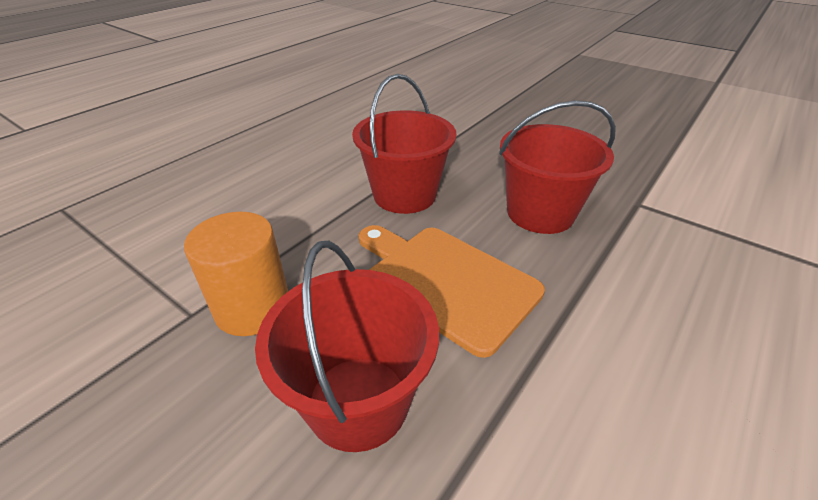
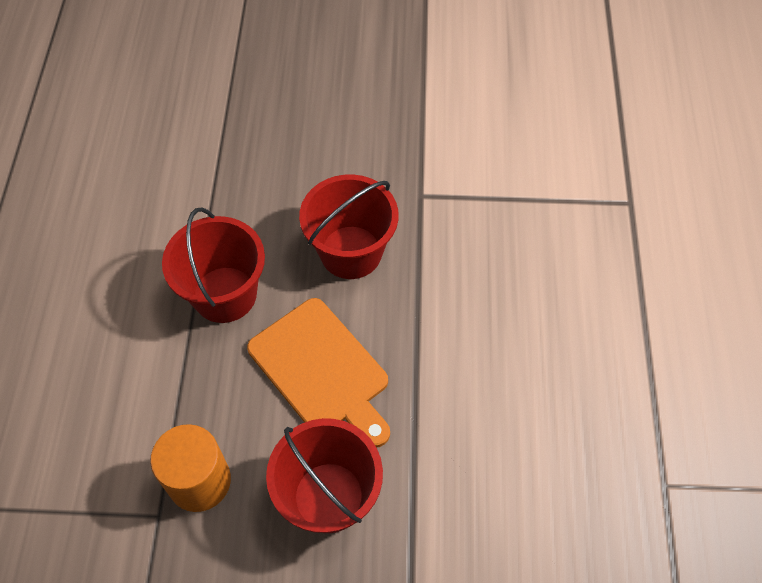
camera: 35 degrees left, 20 degrees up
(446, 281) = (321, 370): orange cutting board -> orange cutting board turned 135 degrees counterclockwise

